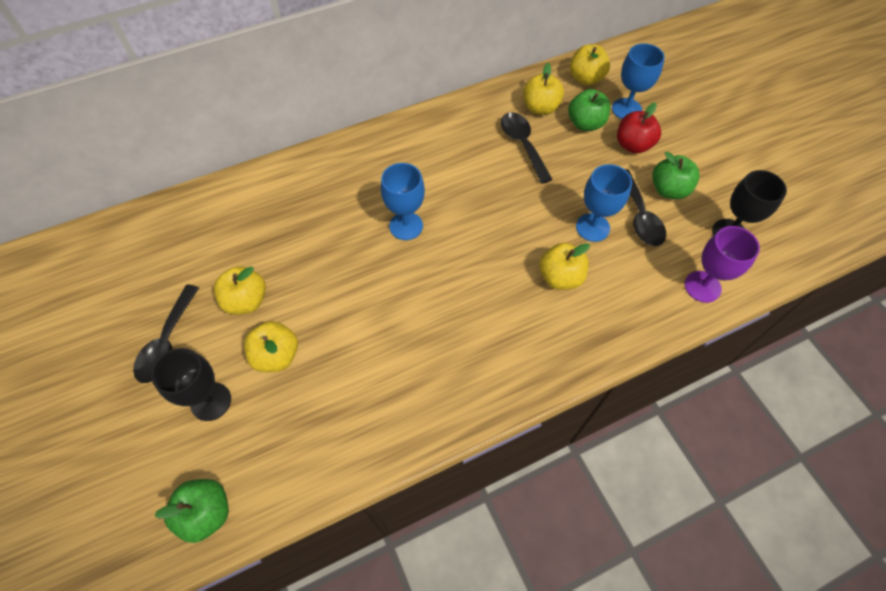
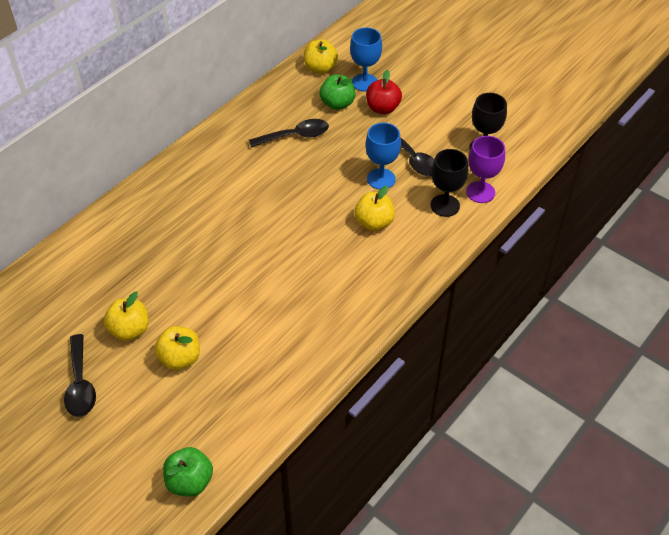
camera: 25 degrees left, 10 degrees down
(211, 401) = (145, 409): black goblet -> black goblet (445, 205)
(406, 226) = (232, 228): blue goblet -> none
(523, 145) = (295, 136): black spoon -> black spoon turned 120 degrees clockwise
(540, 108) = (295, 103): yellow apple -> none
(668, 190) = (425, 132): green apple -> none

